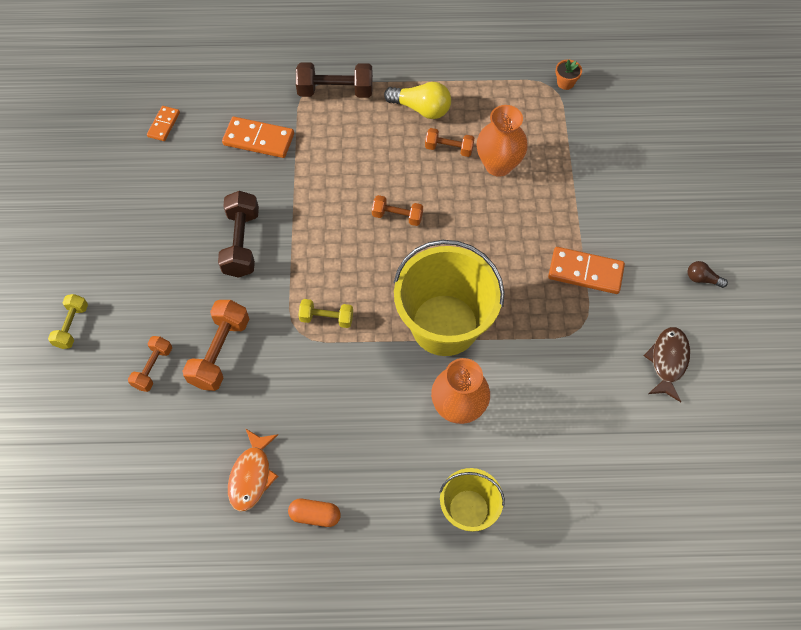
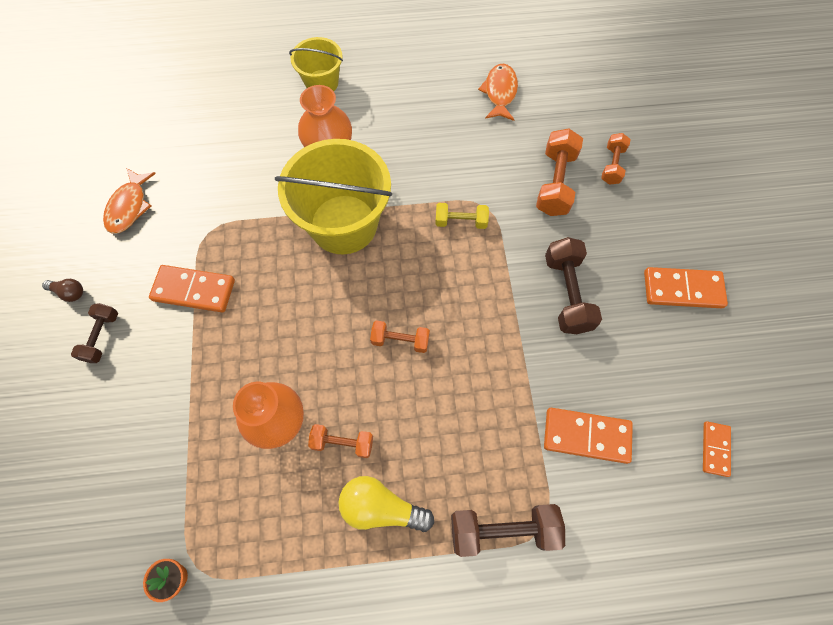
camera: 175 degrees right, 5 degrees up
(72, 326) = (704, 195): yellow dumbbell -> none
(136, 238) = (682, 289): none -> orange domino
(315, 515) = (443, 71): orange capsule -> none
(660, 238) = (101, 337): none -> brown dumbbell
(668, 361) = (129, 207): brown fish -> orange fish

